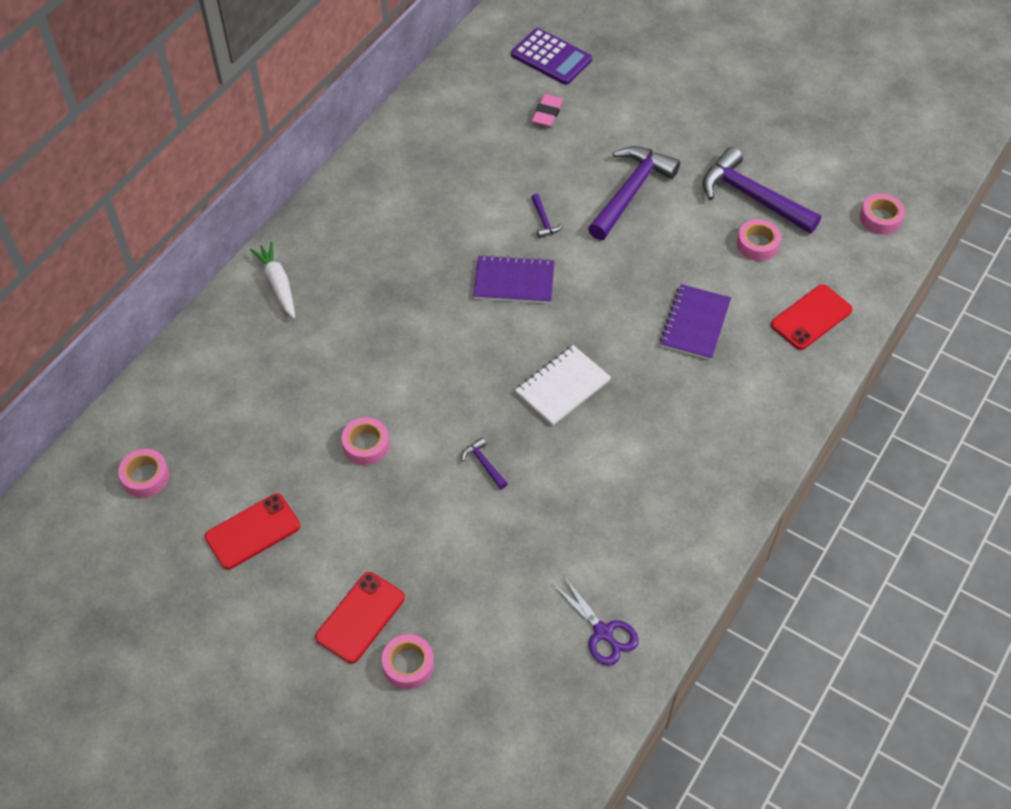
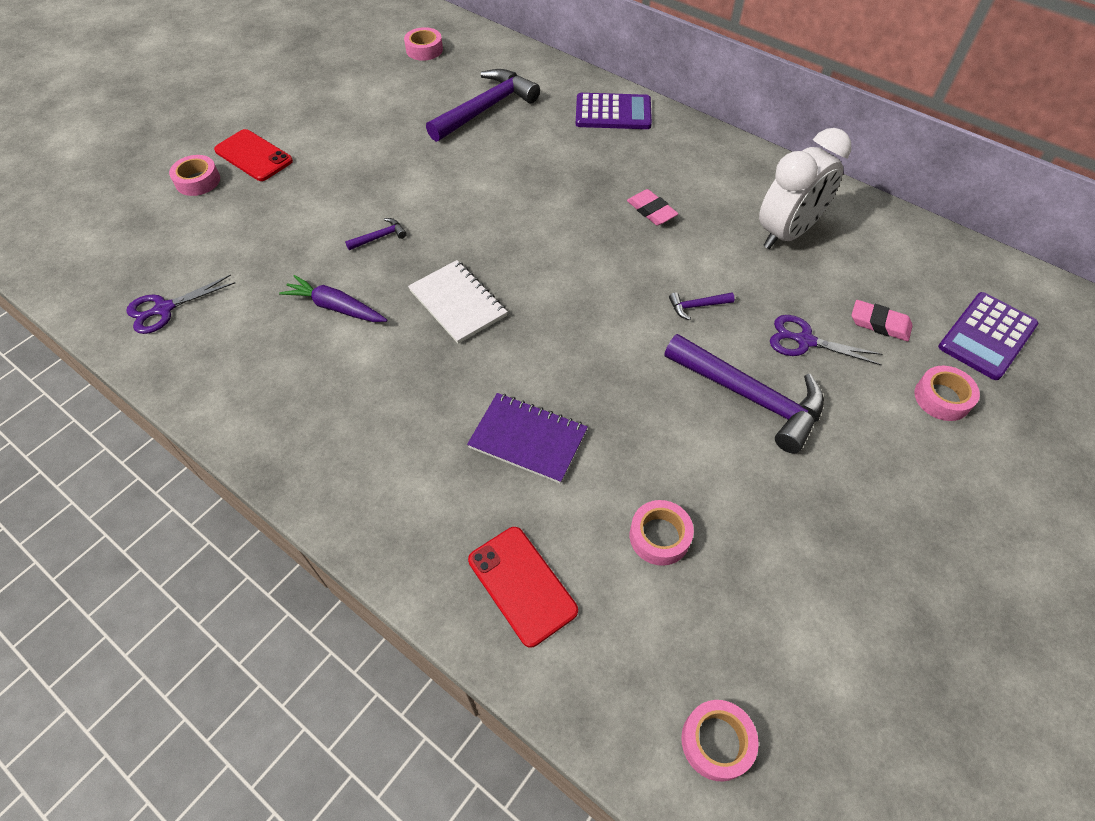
camera: 95 degrees right, 0 degrees up
(252, 531) = (356, 100): red phone -> none
(278, 284) = (613, 112): white carrot -> purple calculator
(366, 445) = (422, 162): pink tape -> pink tape (942, 398)
(429, 251) = (651, 211): none -> pink eraser
(451, 159) = (786, 233): none -> white clock
(514, 281) = (606, 274): purple notebook -> none
(571, 157) = (805, 341): none -> purple scissors
(580, 482) = (335, 307): none -> purple carrot
(752, 196) = (752, 546): purple hammer -> purple hammer (486, 109)

